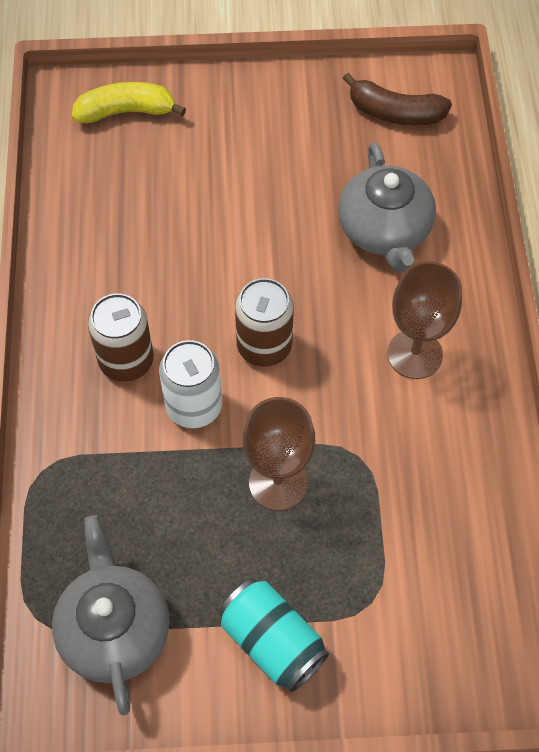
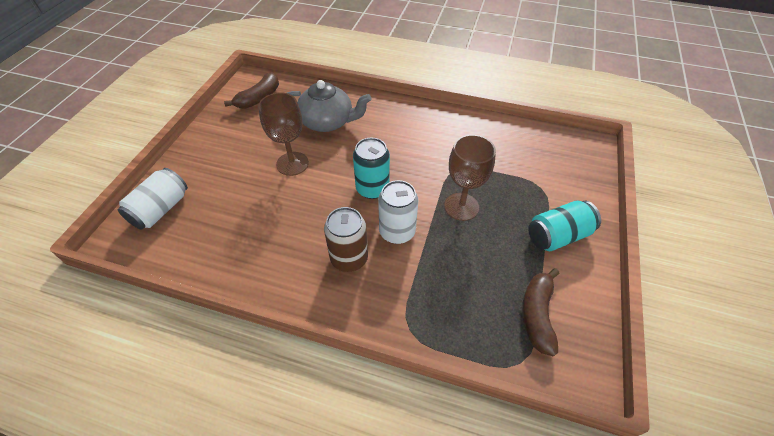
camera: 70 degrees left, 10 degrees down
(114, 629) = (537, 315): grey teapot -> brown banana
(126, 111) = (161, 209): yellow banana -> white can
(264, 346) = (372, 189): brown can -> turquoise can
(414, 354) = (406, 132): brown goblet -> brown goblet (292, 164)

